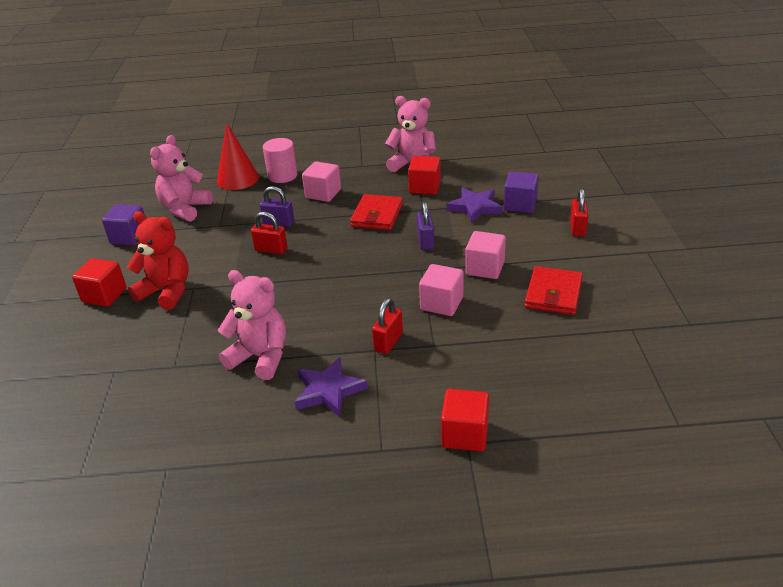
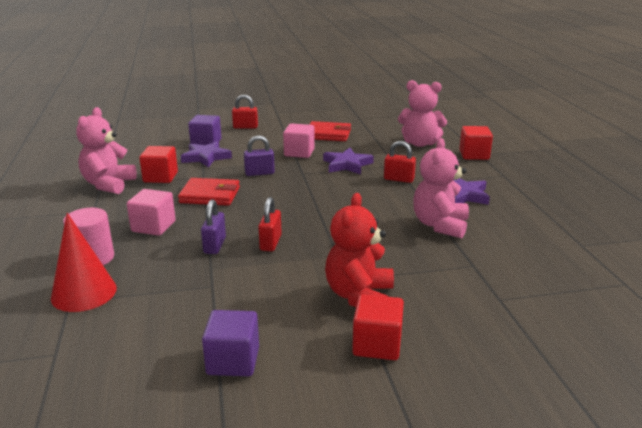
camera: 100 degrees left, 10 degrees down
(185, 209) = (160, 324): pink teddy bear -> pink teddy bear (420, 143)
(441, 303) = (347, 164): pink cube -> purple star

